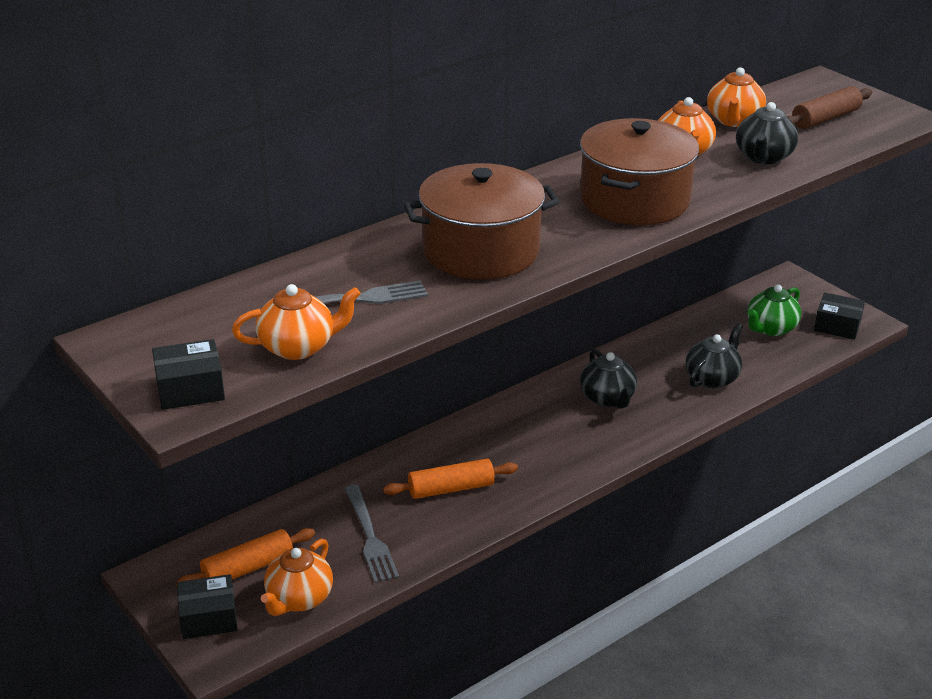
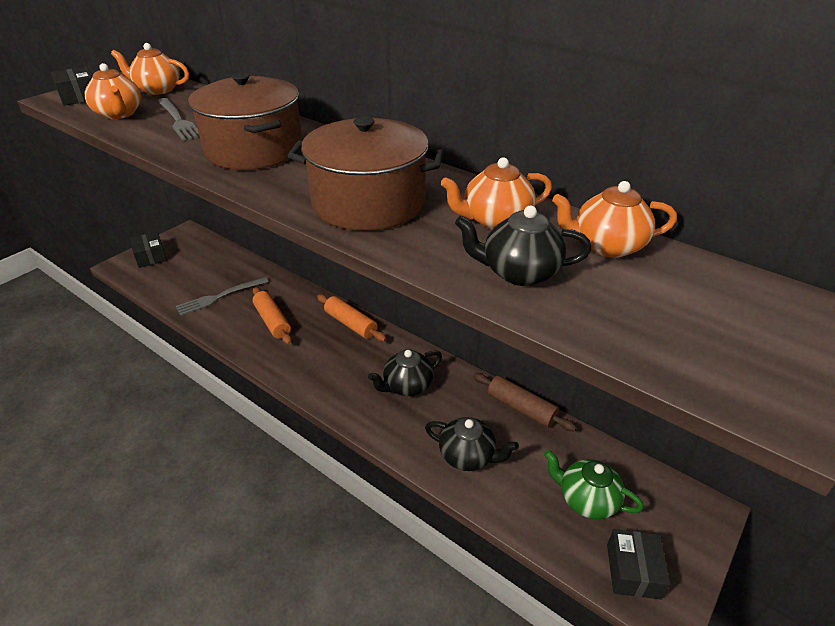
camera: 75 degrees right, 5 degrees up
(248, 568) = (191, 260): orange rolling pin -> orange rolling pin (350, 324)
(298, 599) = (163, 282): orange teapot -> orange teapot (157, 90)
(825, 119) = (683, 318): brown rolling pin -> brown rolling pin (521, 408)

